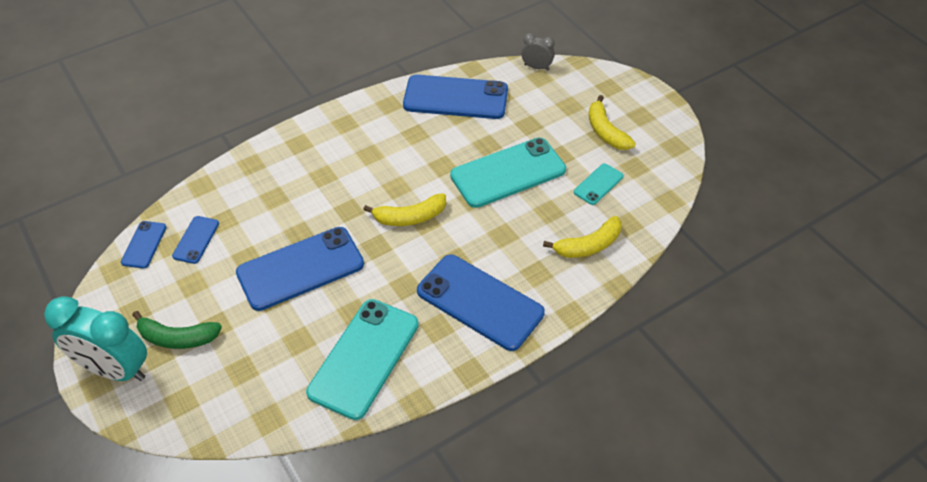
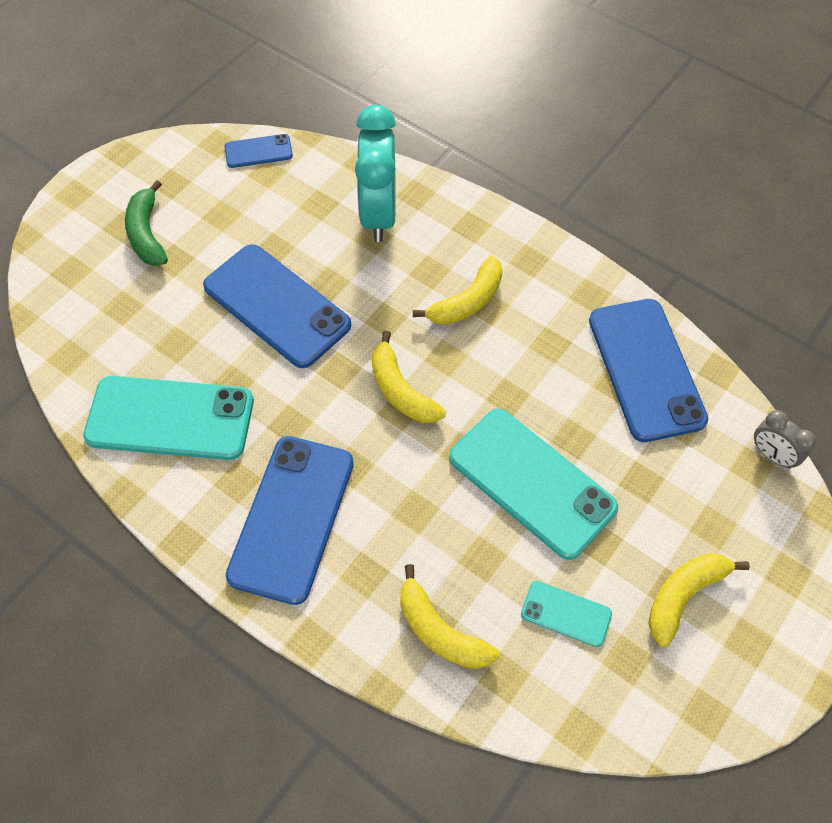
camera: 70 degrees right, 10 degrees up
(115, 369) = (94, 200): turquoise clock -> turquoise clock (378, 214)
(196, 240) = (282, 192): blue phone -> none
(359, 163) = (467, 302): none -> yellow banana
(536, 67) = (772, 455): grey clock -> grey clock turned 135 degrees clockwise

